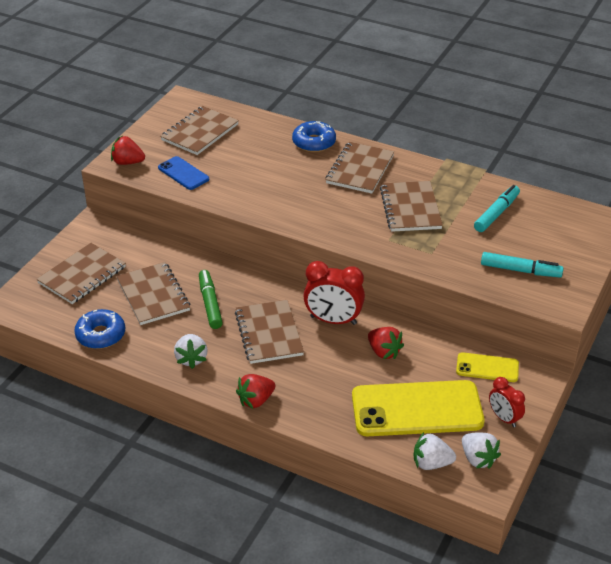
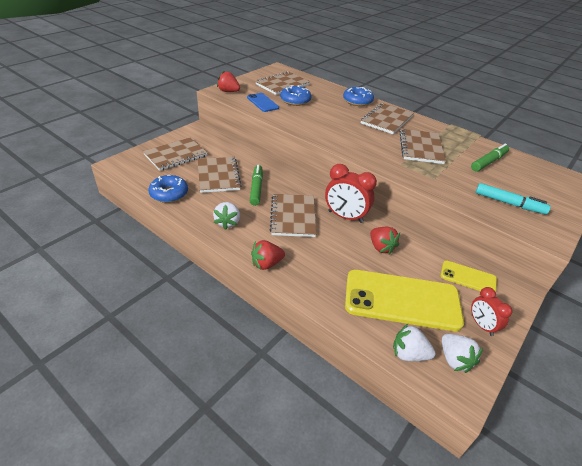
camera: 10 degrees right, 0 degrees up
(227, 160) = (295, 100): none -> blue donut
(496, 213) = (488, 162): turquoise marker -> green marker

